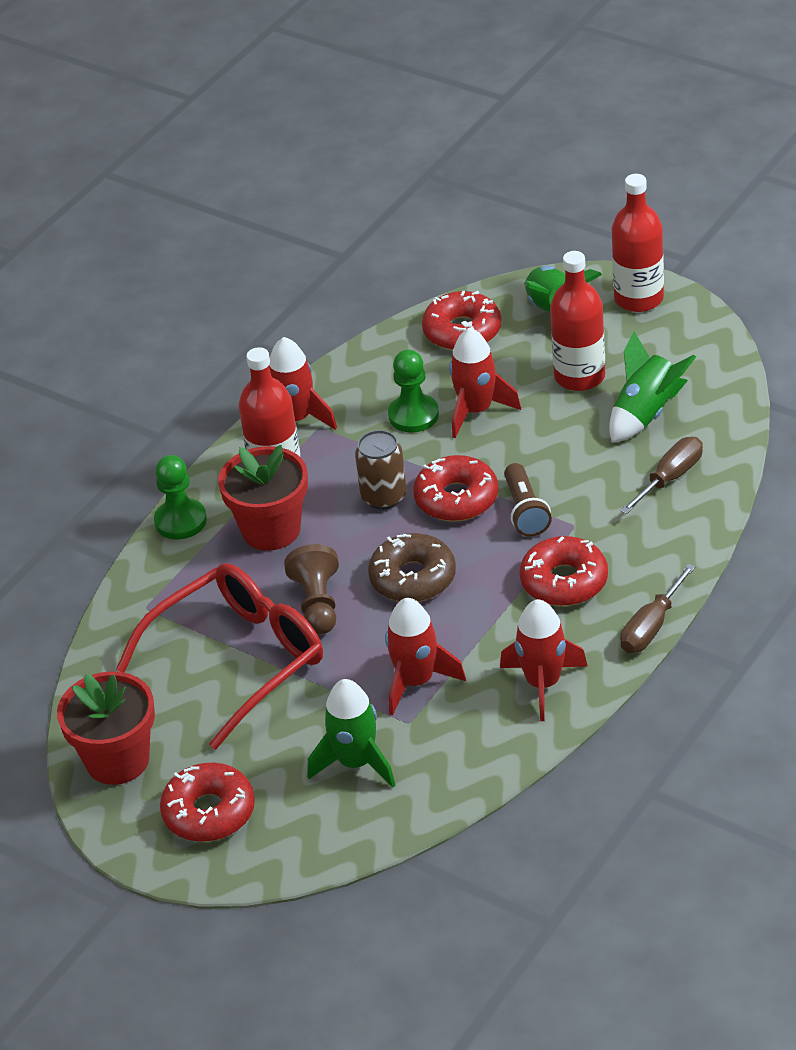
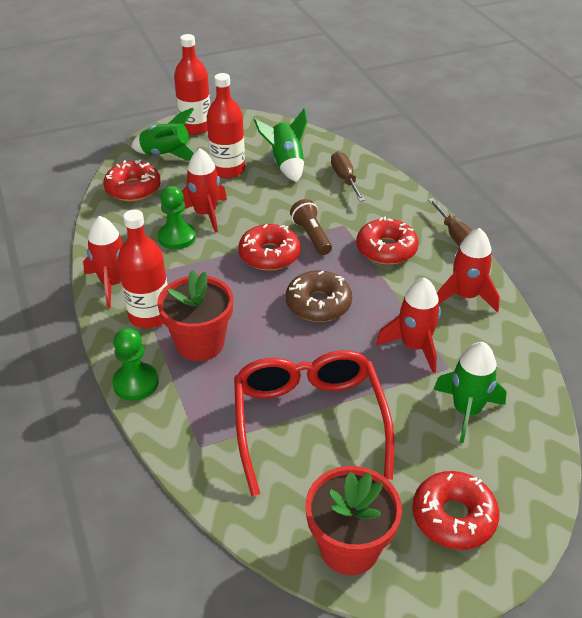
camera: 60 degrees left, 0 degrees up
(317, 604) = (295, 356): brown pawn -> none
(384, 497) = (231, 281): brown can -> none
(525, 511) = (311, 236): brown flashlight -> brown flashlight turned 135 degrees counterclockwise

